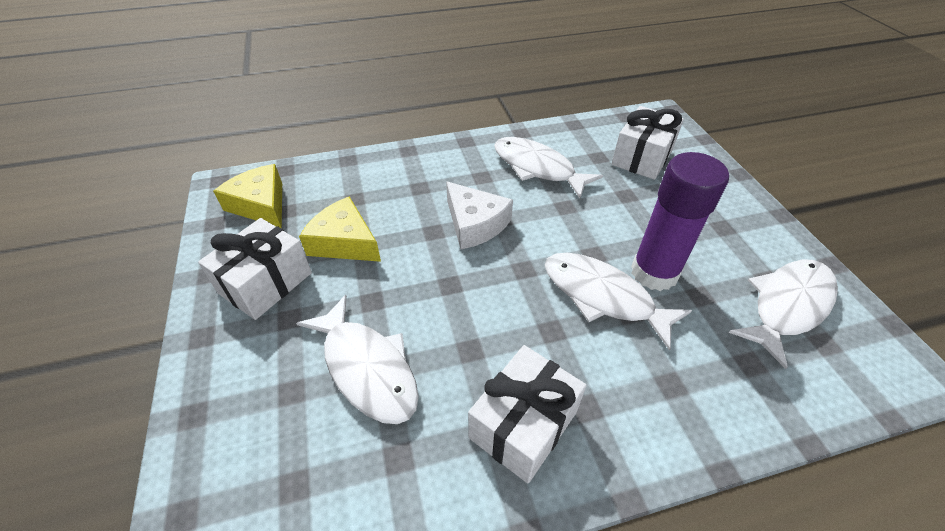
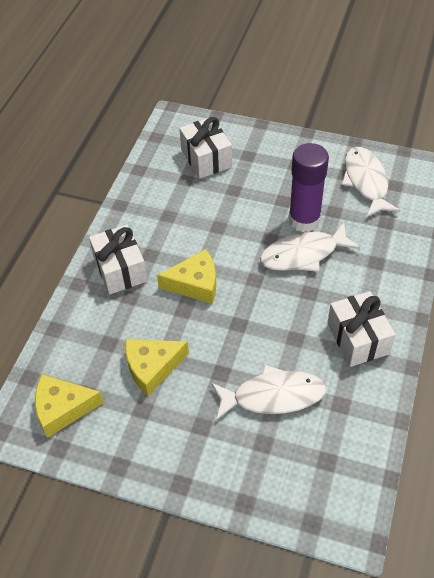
camera: 55 degrees left, 5 degrees up
(266, 283) = (157, 430): white gift -> white gift (120, 269)
(475, 224) = (195, 283): white cheese -> yellow cheese
(537, 168) = (168, 219): white fish -> none

